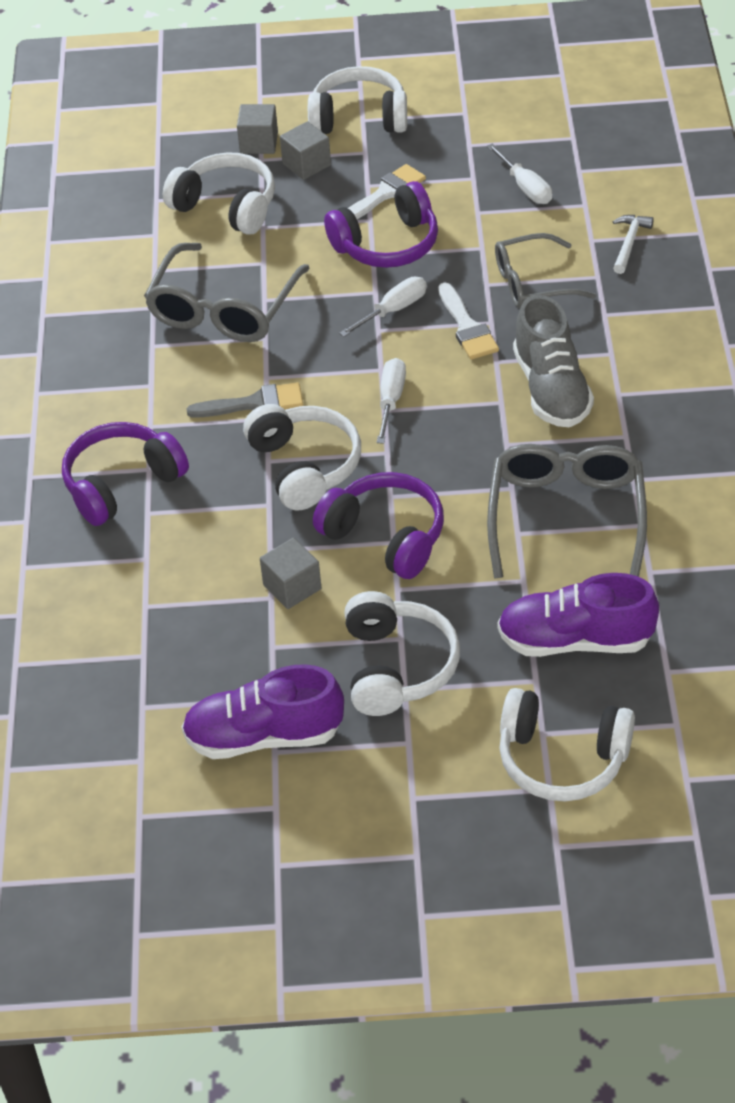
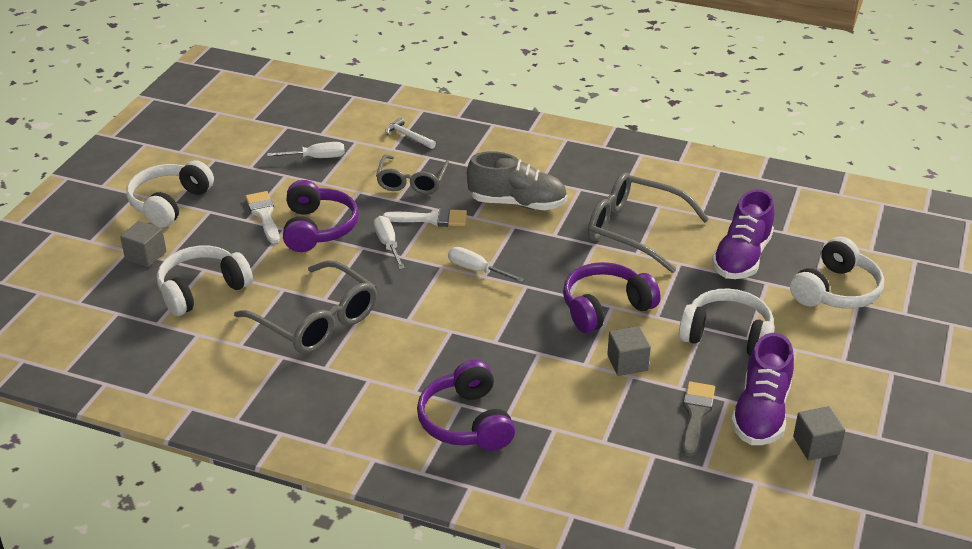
camera: 70 degrees left, 10 degrees down
(254, 403) = (431, 332): grey brush -> grey brush (696, 414)
(304, 467) = (513, 326): white headphones -> none
(306, 164) = (195, 240): grey cube -> grey cube (816, 445)

